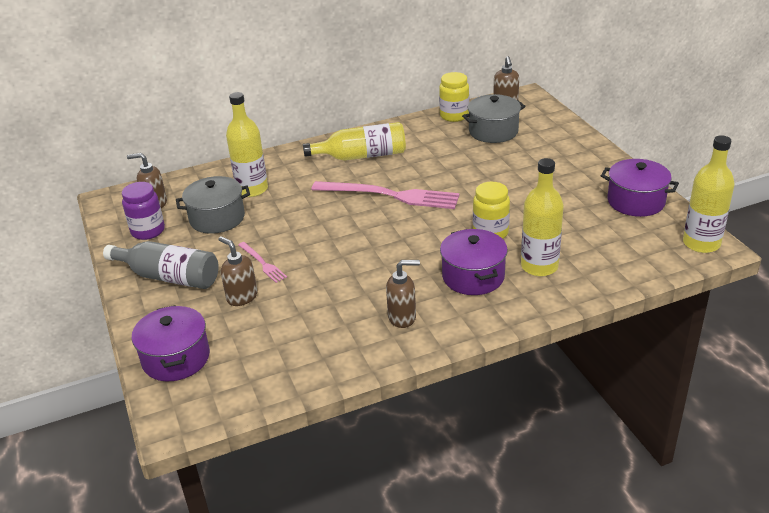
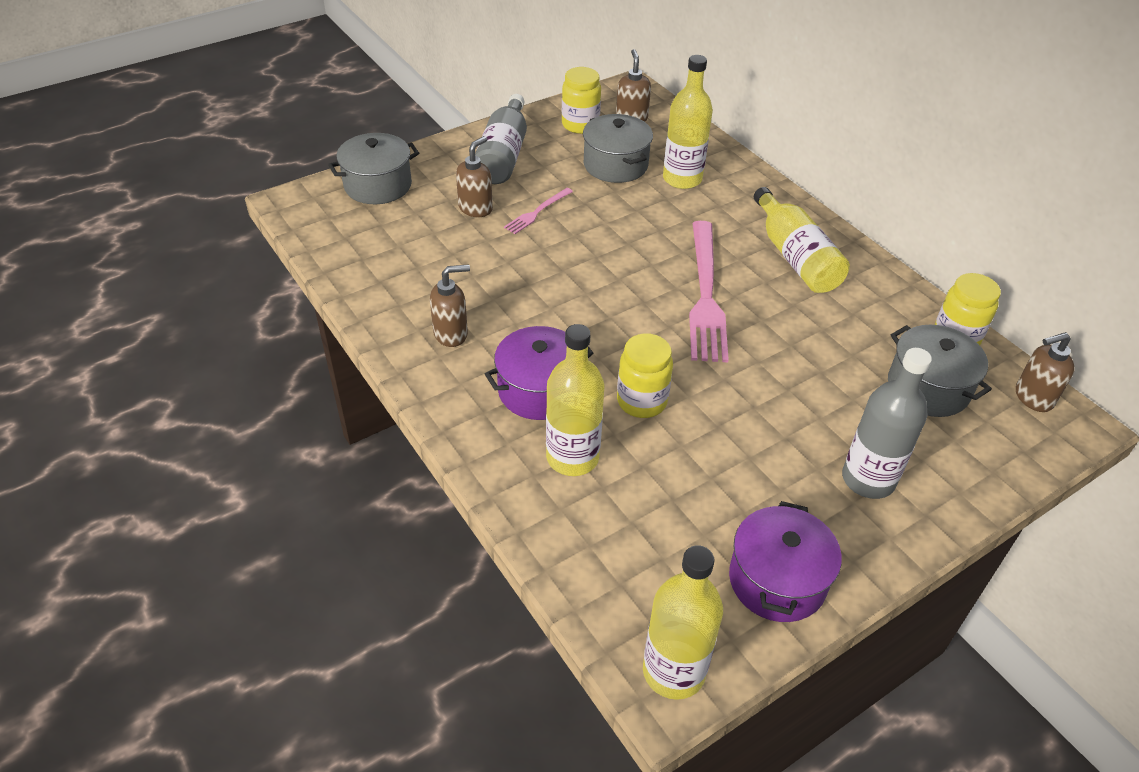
camera: 75 degrees right, 10 degrees up
(148, 231) = (580, 125): purple jar -> yellow jar
(176, 358) = (378, 185): purple pot -> grey pot
(402, 317) = (451, 334): brown soap dispenser -> brown soap dispenser turned 90 degrees counterclockwise
(562, 162) = (868, 479): none -> grey bottle

